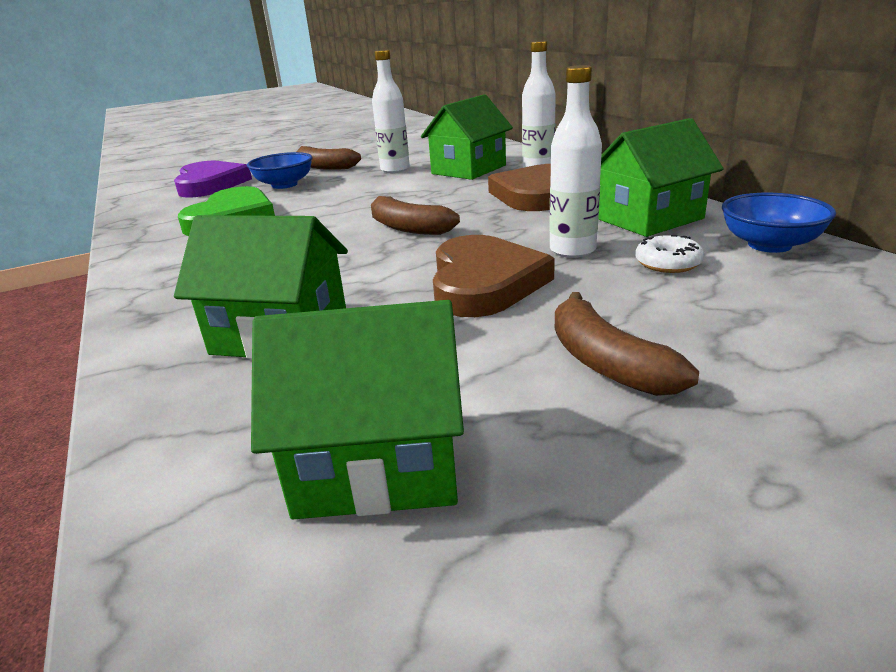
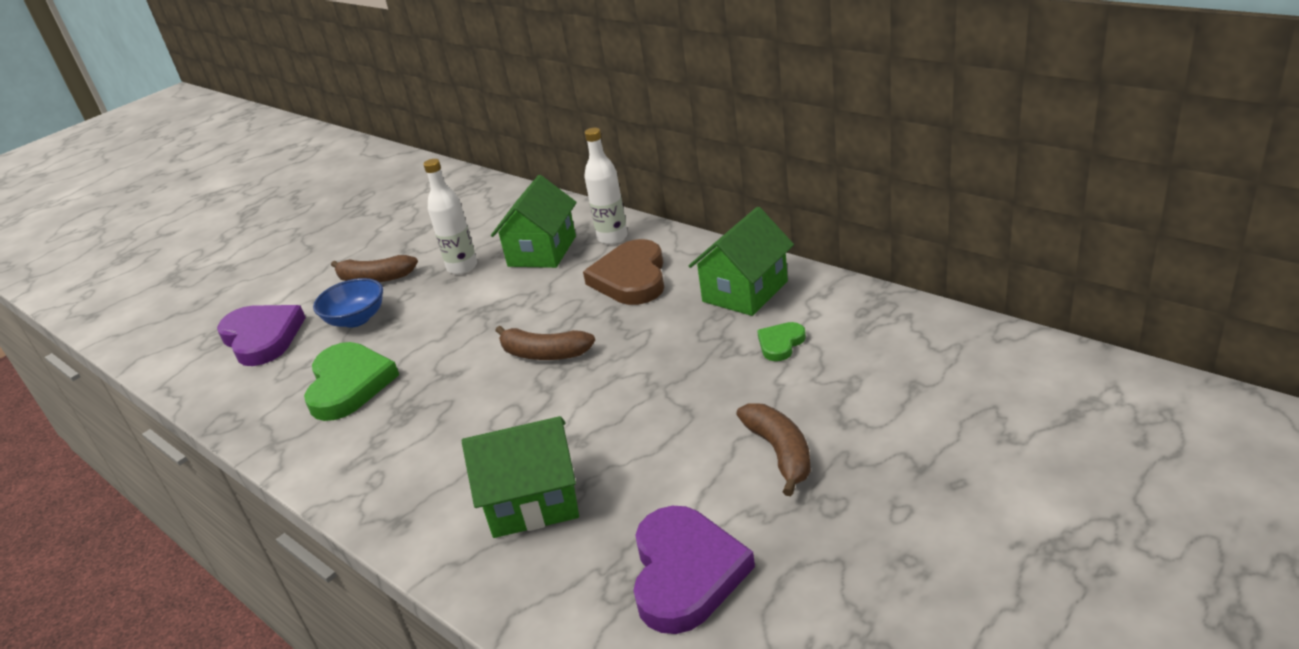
camera: 20 degrees left, 5 degrees up
(377, 463) = (686, 573): green house -> purple heart
(484, 283) = (655, 403): brown heart -> none
(572, 250) = (703, 347): white bottle -> none
(606, 362) = (780, 453): brown banana -> brown banana turned 150 degrees counterclockwise
(668, 263) = (780, 343): white donut -> green heart
(769, 245) = (844, 303): blue bowl -> none

